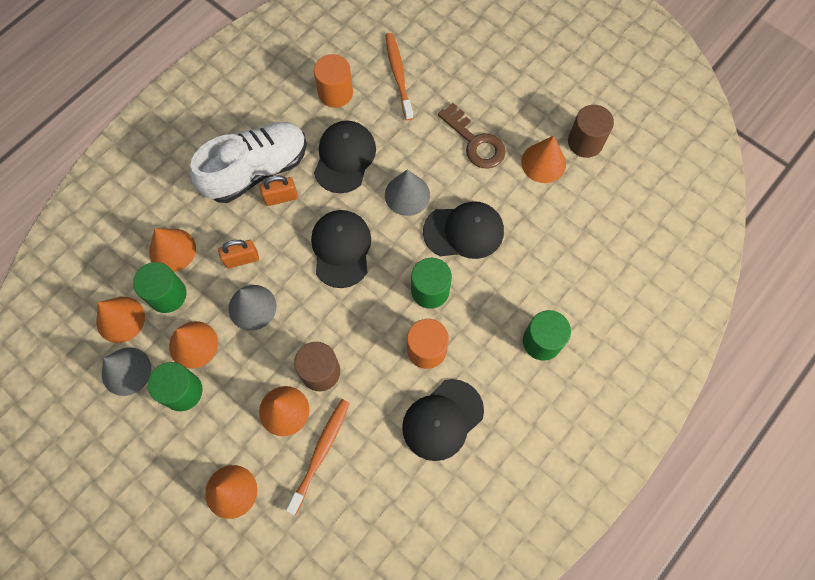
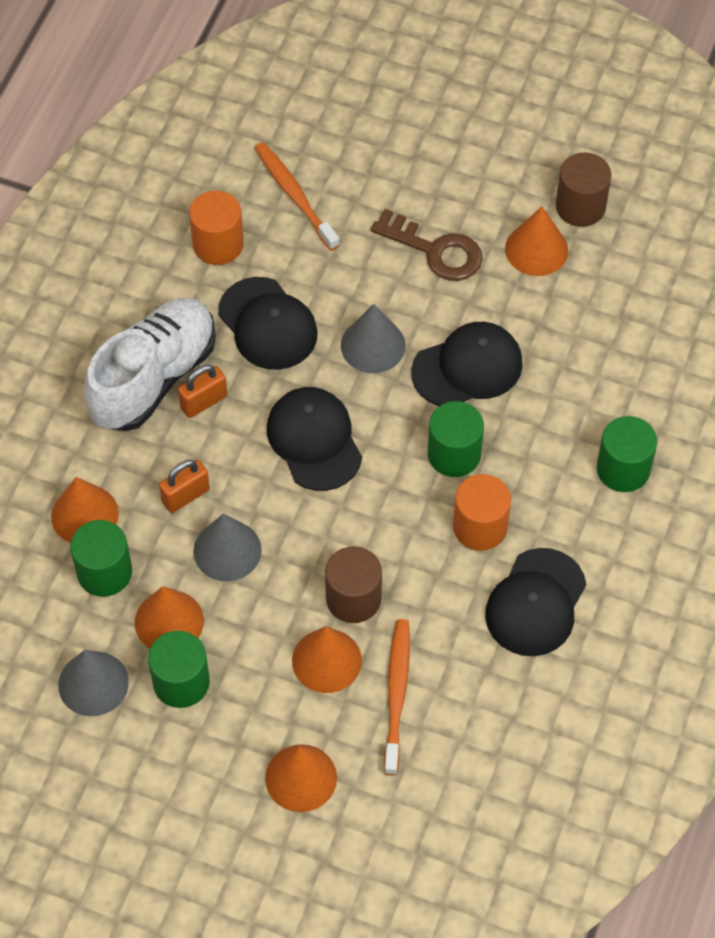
camera: 20 degrees left, 10 degrees down
(120, 319) = (54, 623): orange cone -> none
(344, 157) = (268, 324): black cap -> black cap turned 150 degrees clockwise

